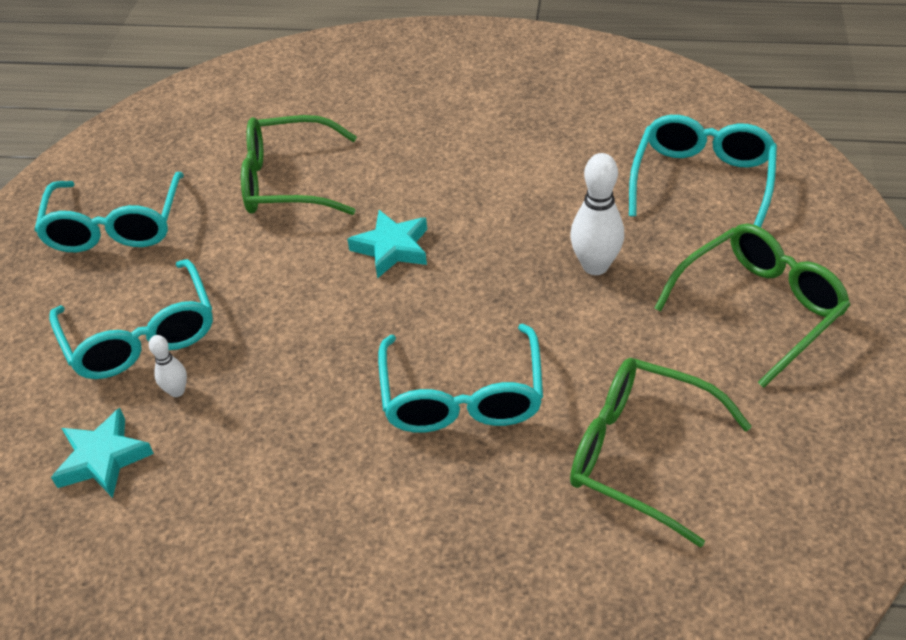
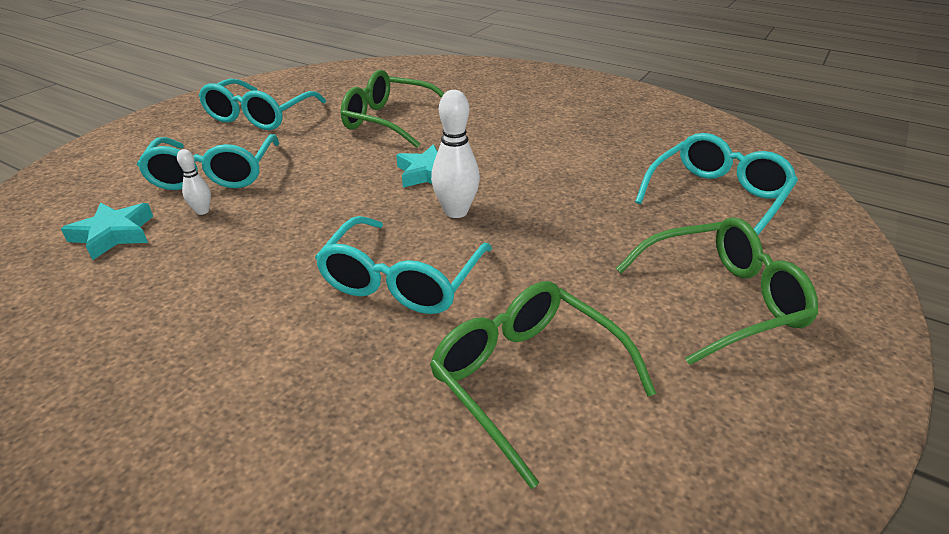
camera: 20 degrees right, 10 degrees down
(595, 266) = (583, 227): white bowling pin -> white bowling pin (456, 211)

